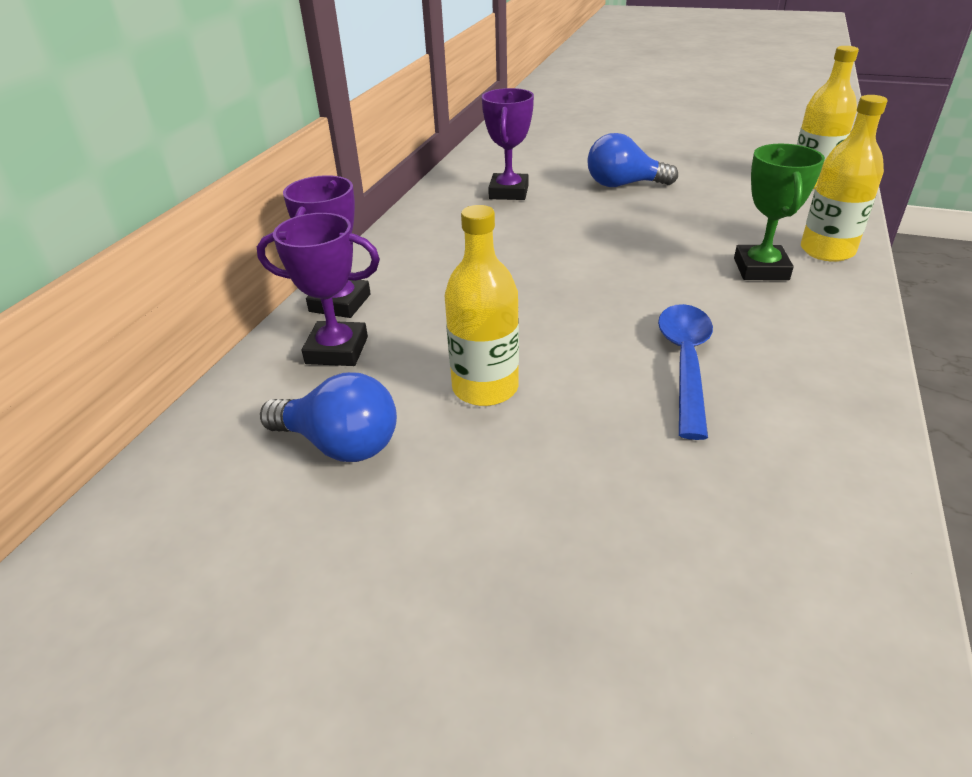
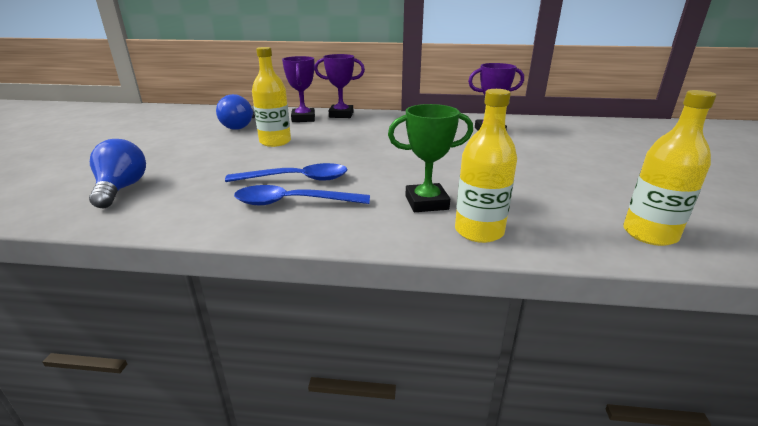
camera: 75 degrees right, 10 degrees down
(623, 185) = (538, 158): blue light bulb -> blue light bulb (121, 189)
(774, 367) = (293, 202): none -> blue spoon

